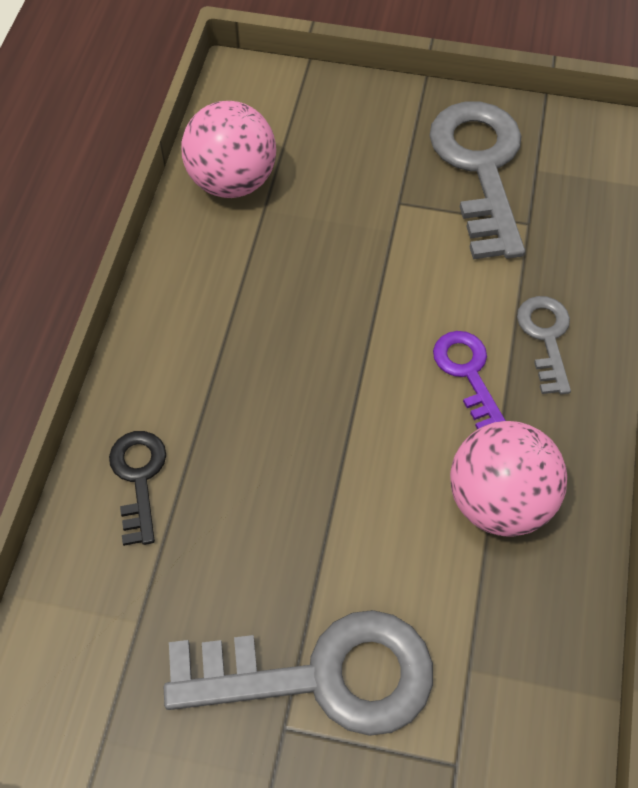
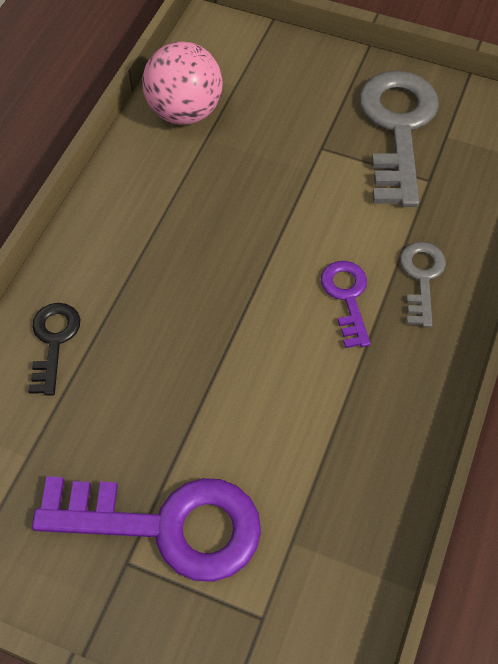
camera: 10 degrees right, 0 degrees up
(321, 675) = (167, 525): grey key -> purple key
(499, 501) = (349, 408): pink ball -> none

